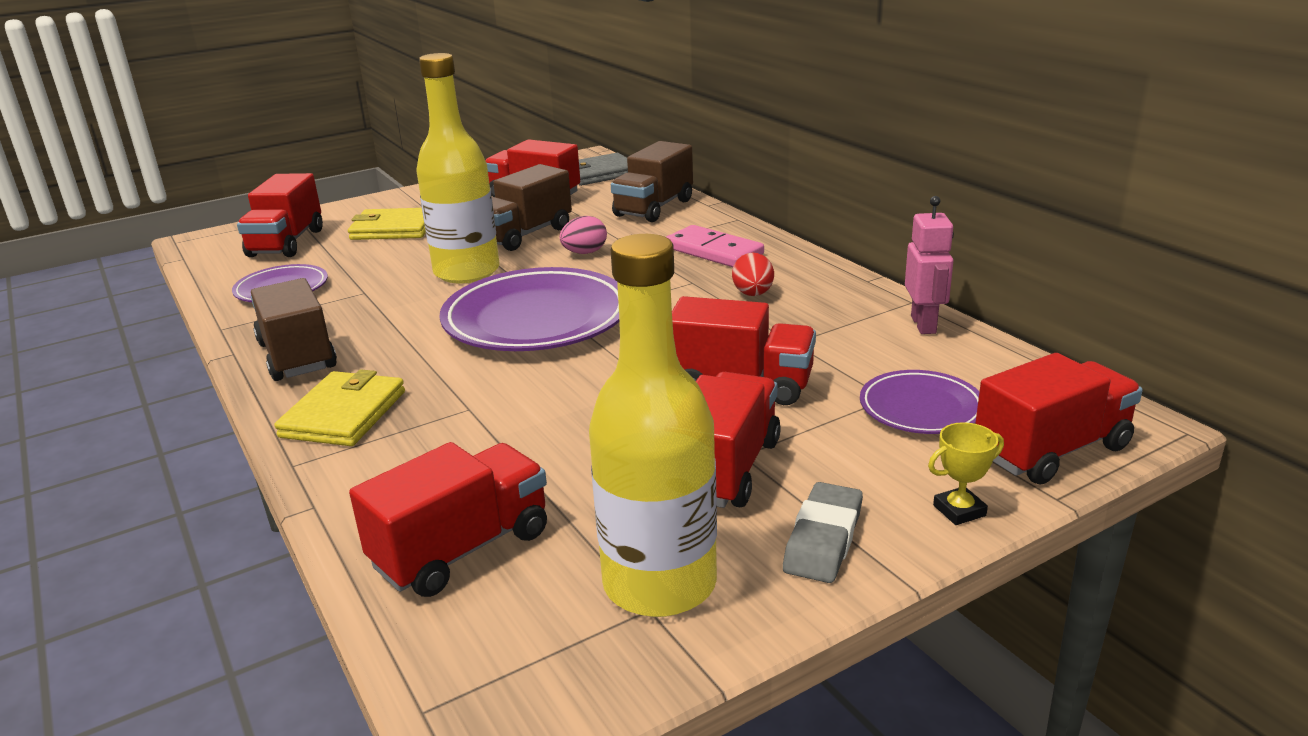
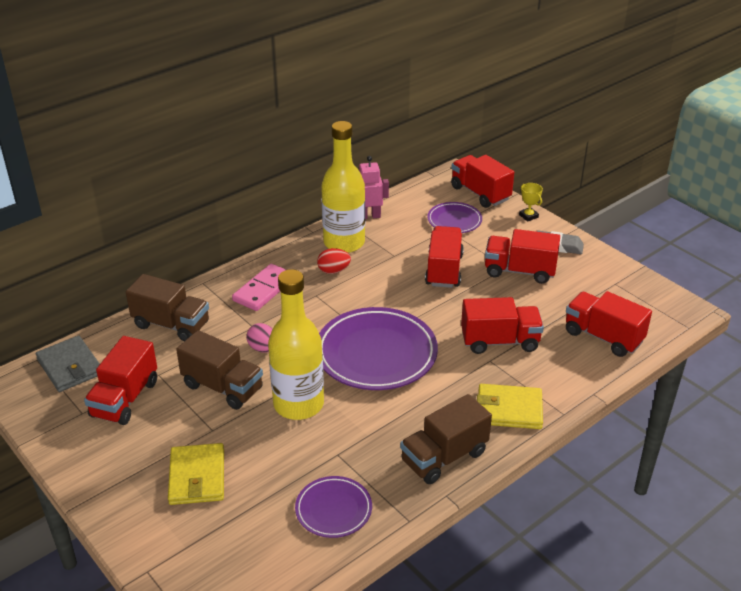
camera: 100 degrees left, 10 degrees up
(286, 243) = (226, 548): red truck -> red truck (500, 341)
(659, 584) = (600, 282): yellow bottle -> yellow bottle (344, 243)

